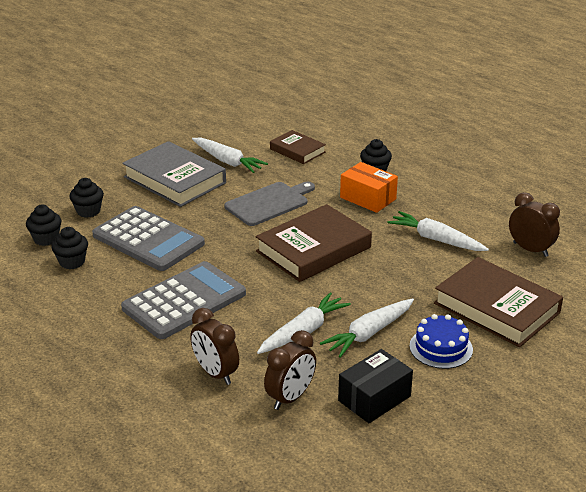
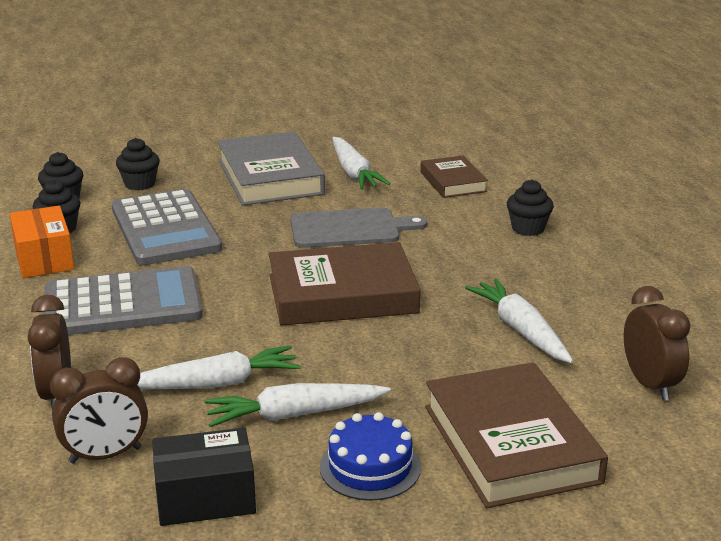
camera: 30 degrees right, 5 degrees down
(368, 198) = (482, 256): orange box -> orange box (44, 258)

